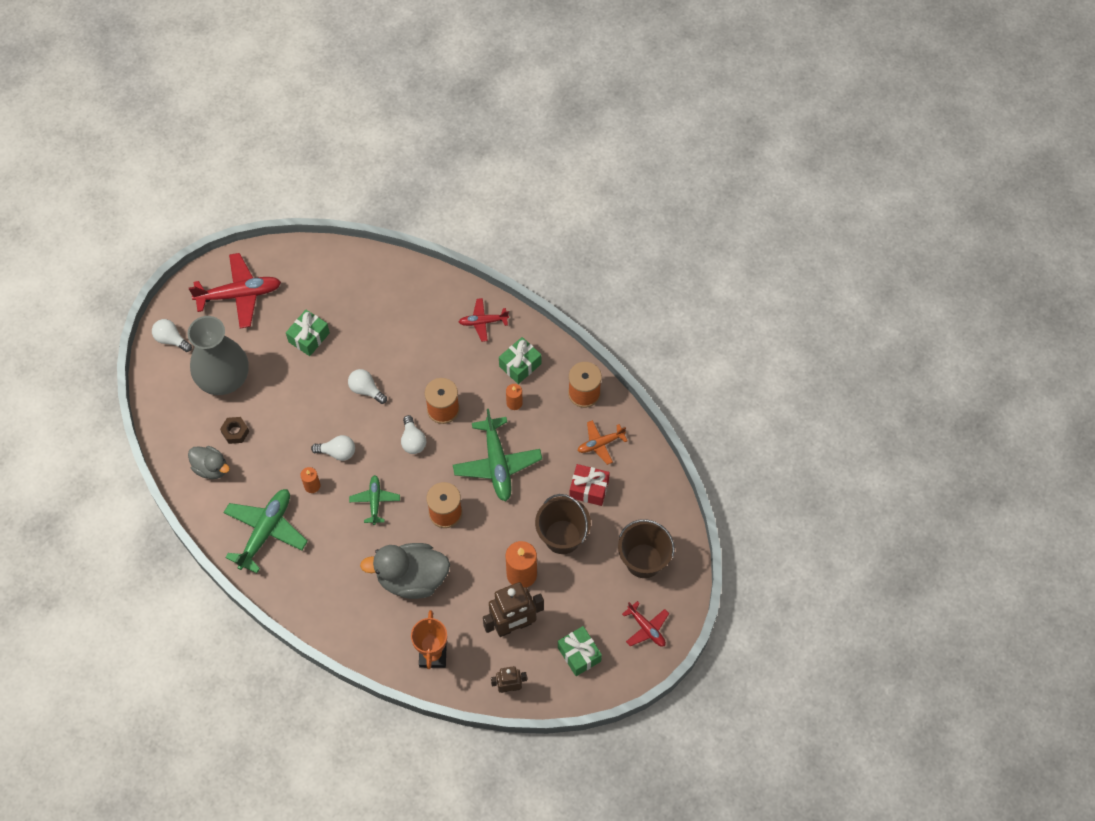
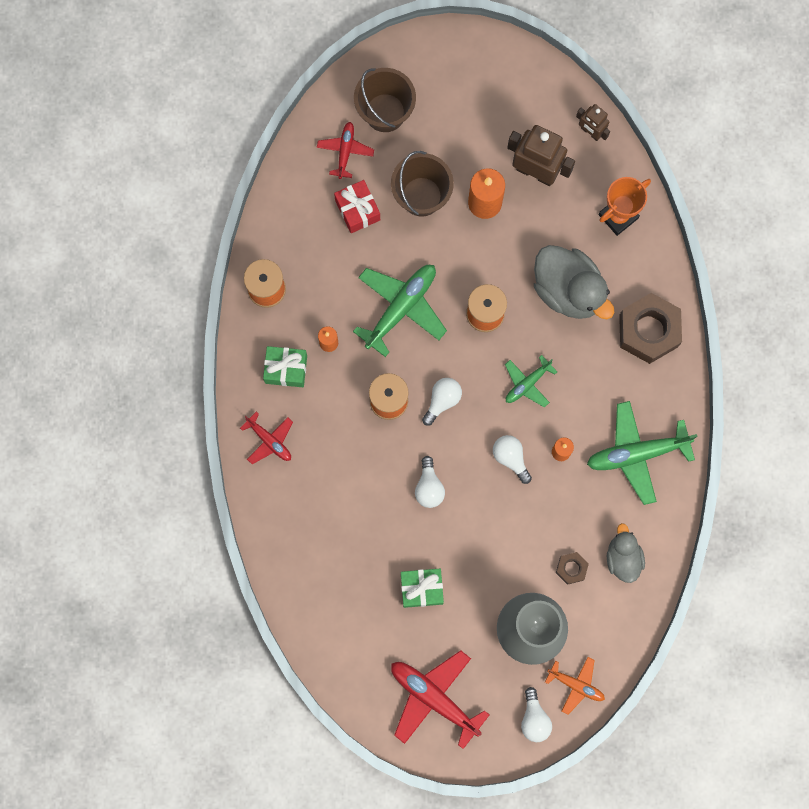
camera: 130 degrees left, 15 degrees up
(337, 607) = (648, 331): none -> brown nut
(579, 654) = (514, 100): green gift -> none
(600, 444) = (305, 235): orange plane -> orange plane (576, 685)
(646, 628) = (444, 64): red plane -> red plane (345, 151)

